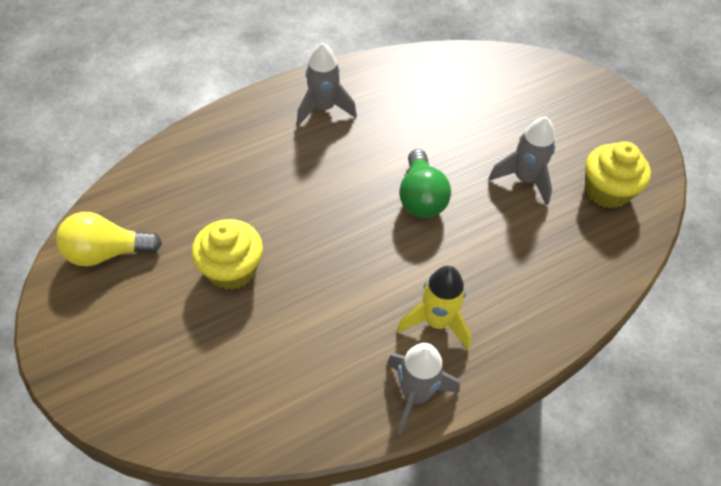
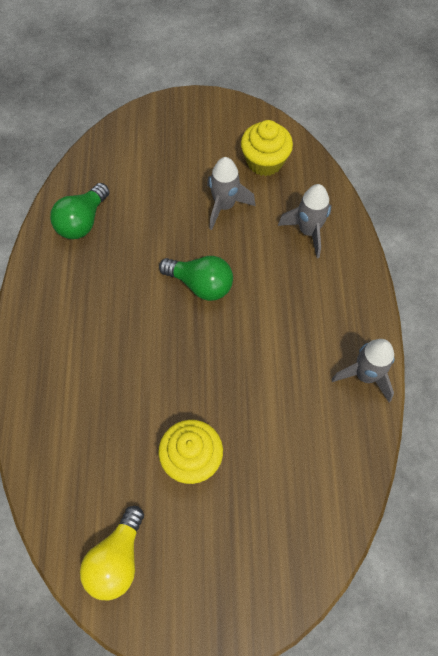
camera: 60 degrees left, 10 degrees up
(323, 108) = (63, 310): grey rocket -> grey rocket (308, 231)
(421, 81) = (82, 221): none -> green light bulb
(436, 322) = (315, 331): yellow rocket -> none

